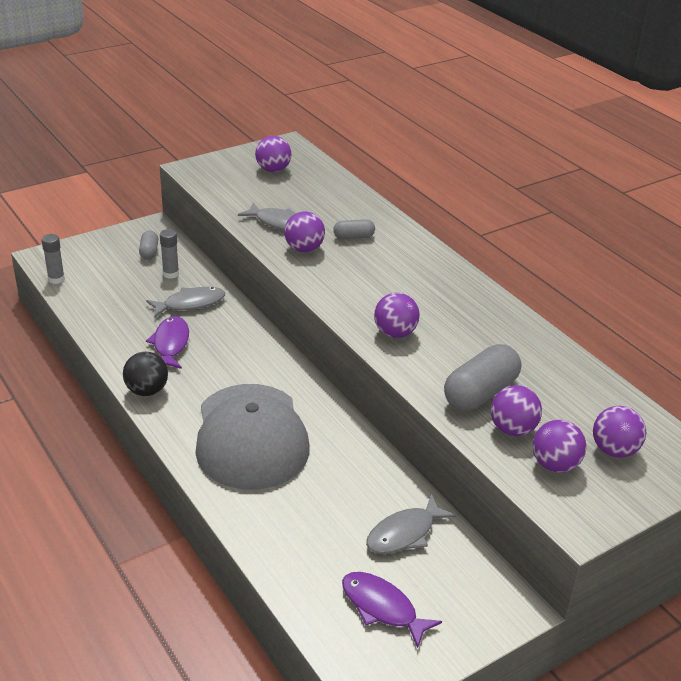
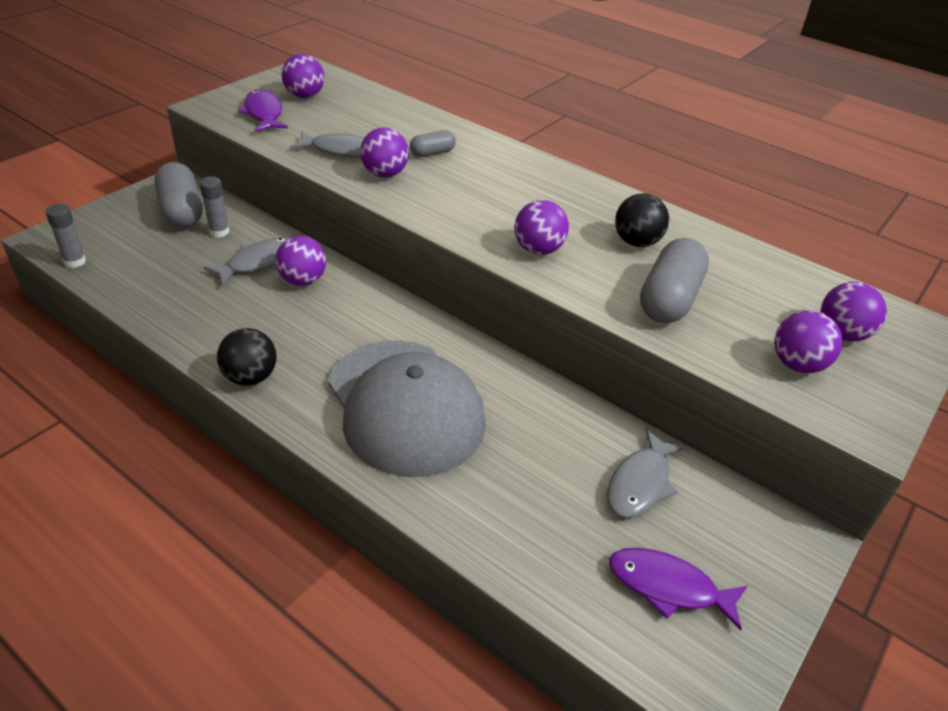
camera: 20 degrees left, 5 degrees up
(149, 252) = (181, 211): grey capsule -> grey capsule, size x1.89
(170, 344) = (255, 314): purple fish -> purple fish (264, 113)
(484, 342) = (636, 242): none -> black ball
(512, 429) = (728, 333): purple ball -> purple ball (303, 280)

